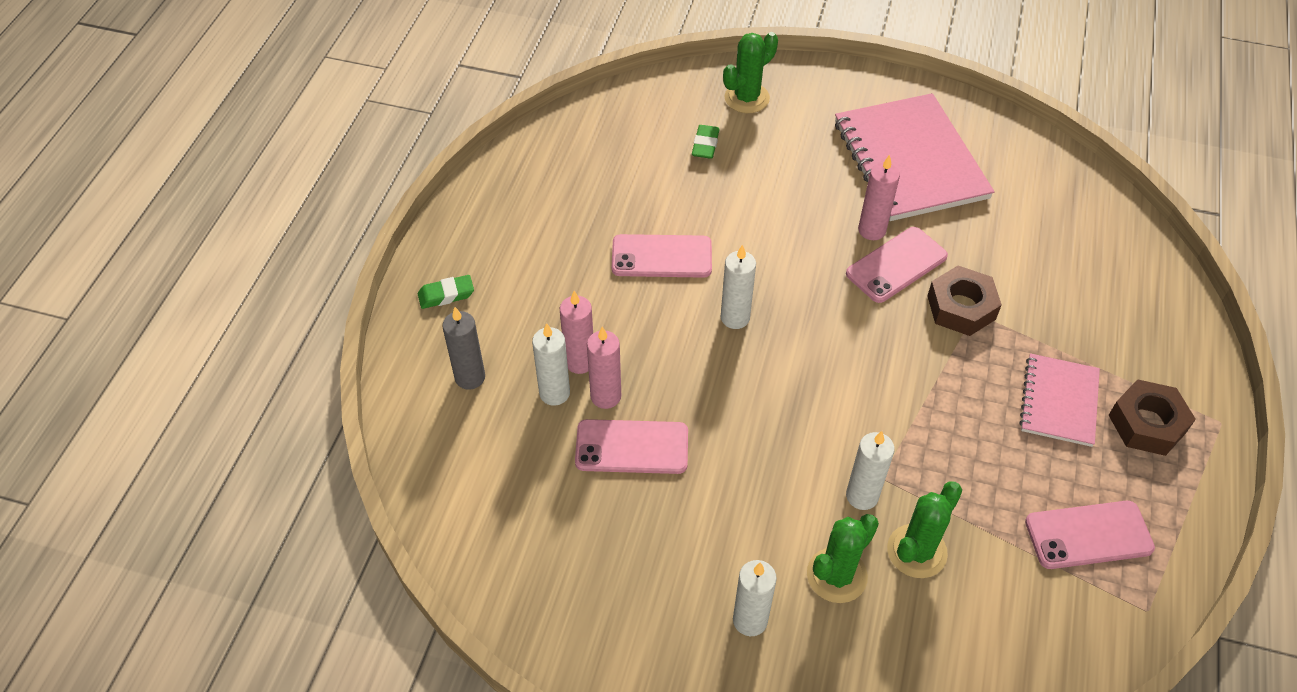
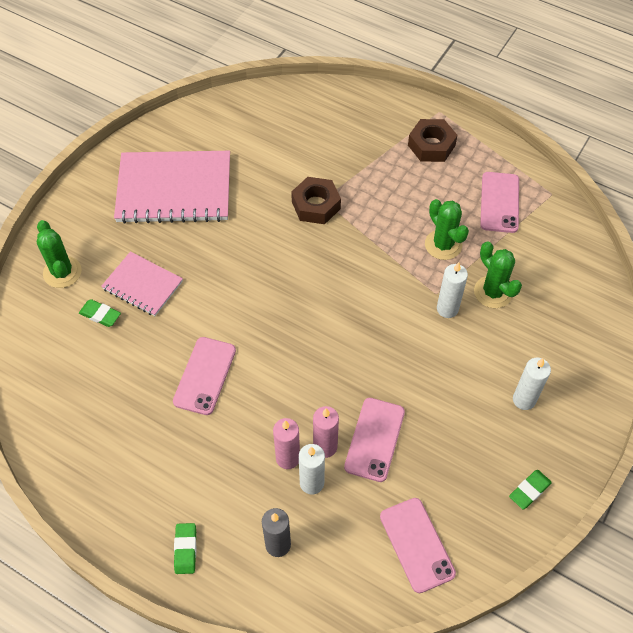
camera: 75 degrees left, 5 degrees up
(610, 647) = (529, 490): none -> green eraser
(735, 318) = (280, 342): white candle -> none
(836, 575) = (501, 341): green cactus -> green cactus (443, 245)
(872, 230) = (230, 233): pink candle -> none
(896, 265) = (267, 229): pink phone -> pink phone (416, 544)
(1059, 401) = (404, 181): pink notebook -> pink notebook (142, 285)

